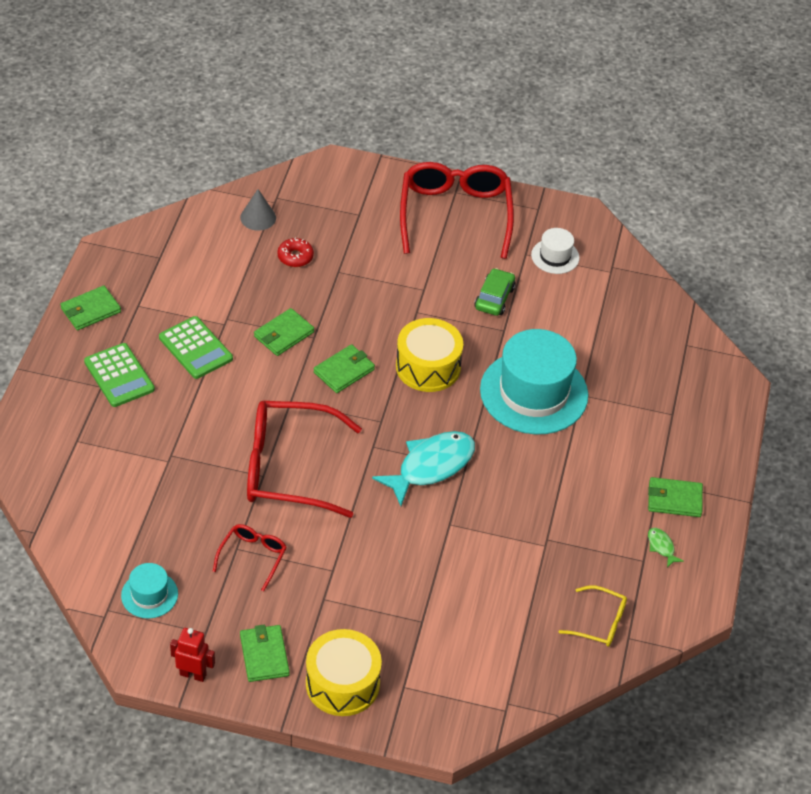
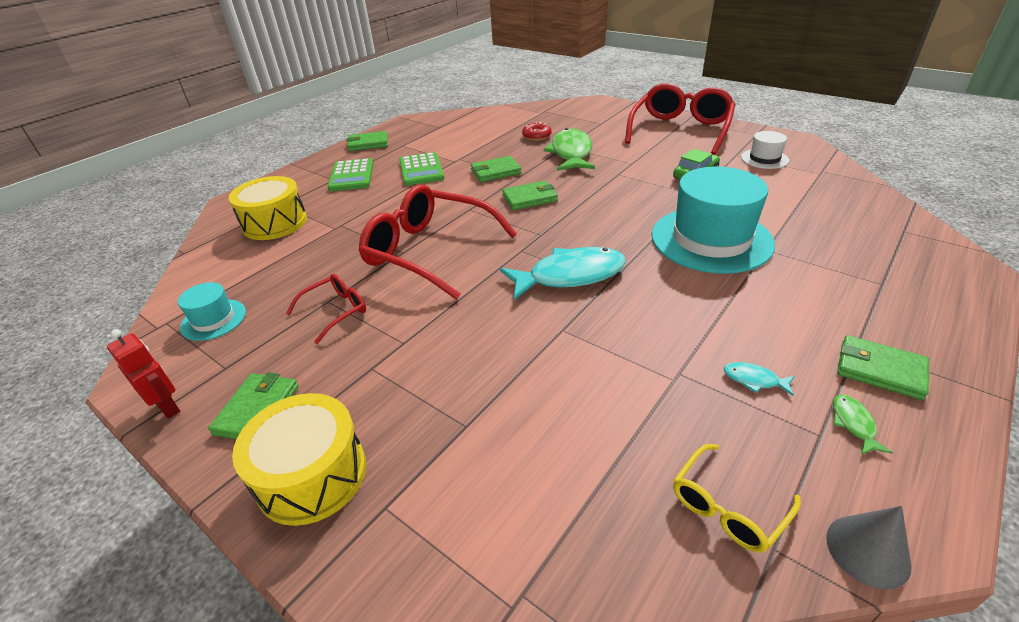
camera: 30 degrees right, 10 degrees down
(258, 217) = (524, 117): grey cone -> grey cone (867, 551)
(351, 284) = (571, 153): none -> green fish
(428, 367) = (609, 206): yellow drum -> yellow drum (275, 223)
(597, 530) = (754, 380): none -> turquoise fish
(600, 623) = (727, 507): yellow glasses -> yellow glasses turned 90 degrees clockwise

